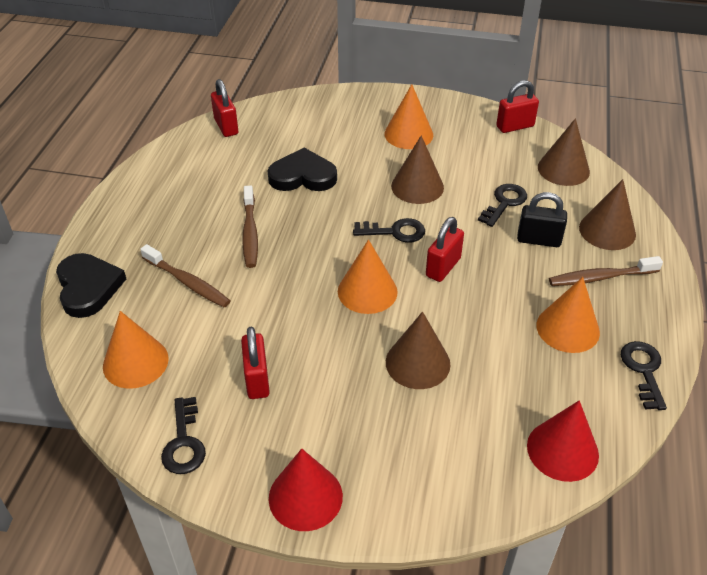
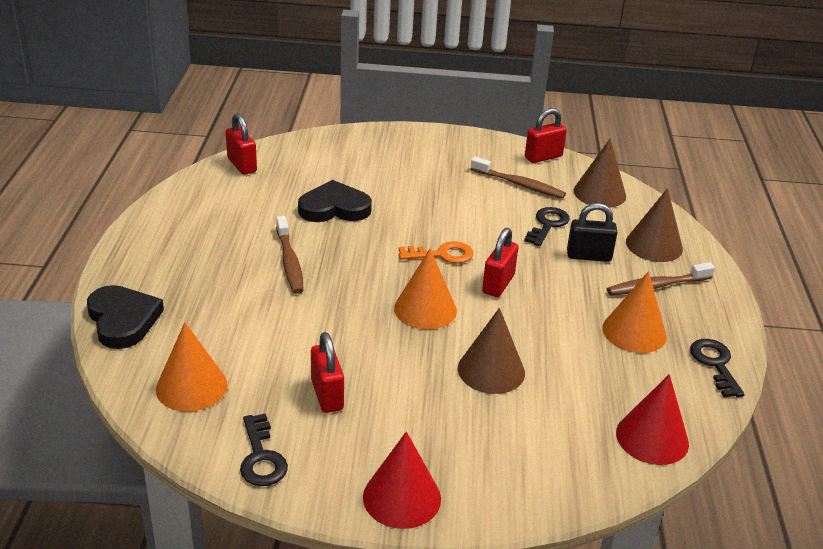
camera: 10 degrees left, 10 degrees down
(187, 282) = (232, 310): brown toothbrush -> brown toothbrush (519, 184)
(395, 232) = (442, 255): black key -> orange key
(408, 134) = (437, 167): orange cone -> none
(417, 186) = (456, 213): brown cone -> none

